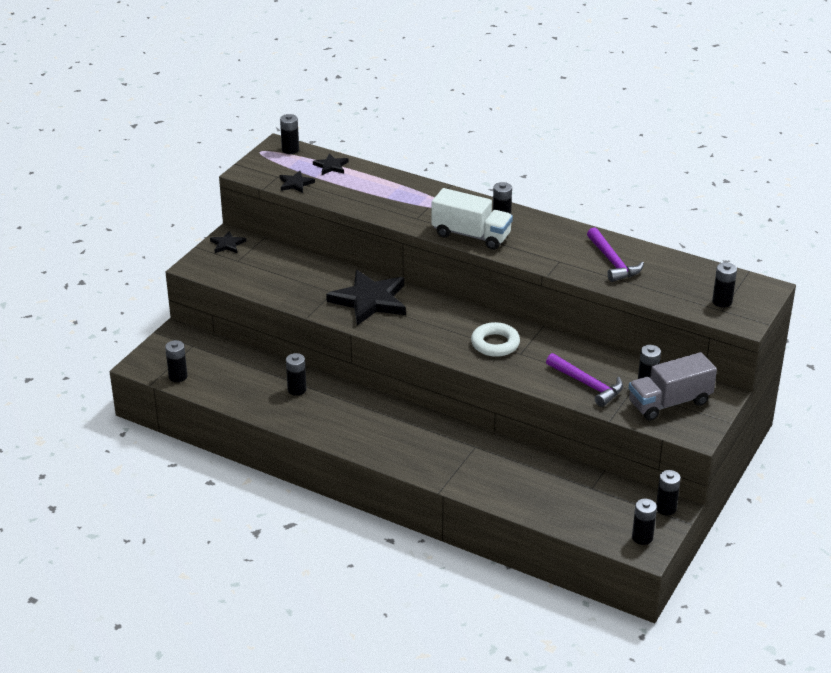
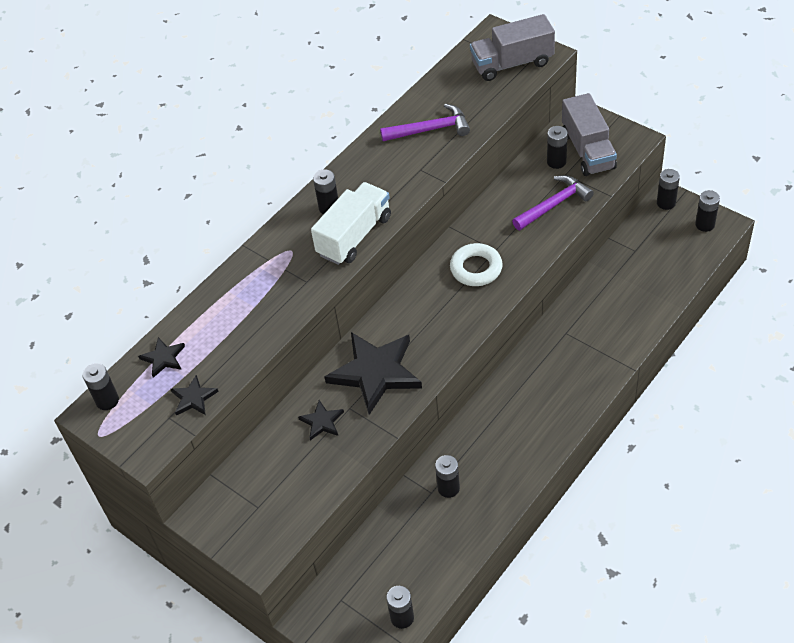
camera: 75 degrees left, 15 degrees up
(227, 244) = (218, 518): black star -> black star (322, 422)
(722, 302) = (512, 63): black battery -> grey truck

